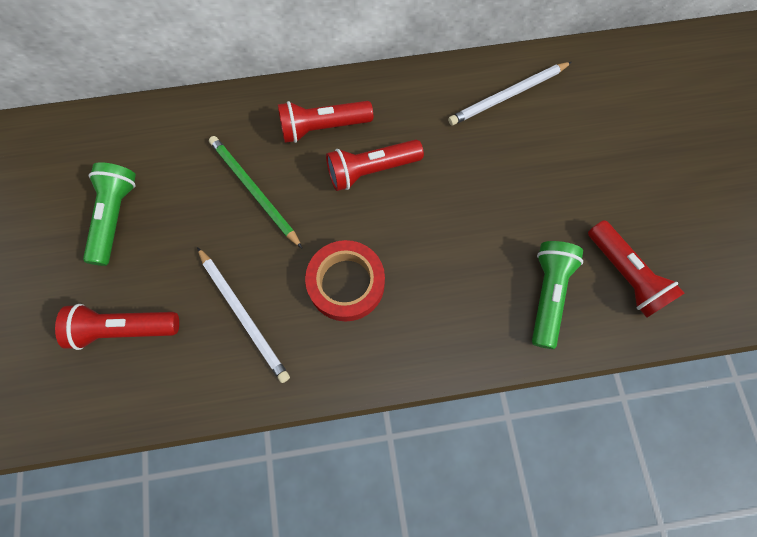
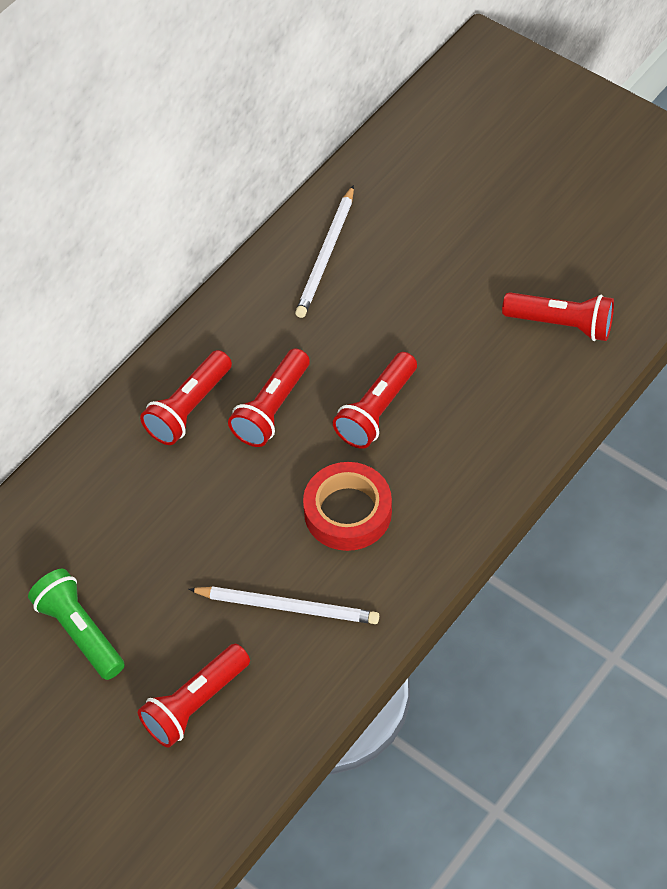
camera: 40 degrees left, 15 degrees down
(254, 191) = (185, 508): green pencil -> none
(435, 229) = (376, 411): none -> red flashlight
(547, 294) = (517, 387): green flashlight -> none

